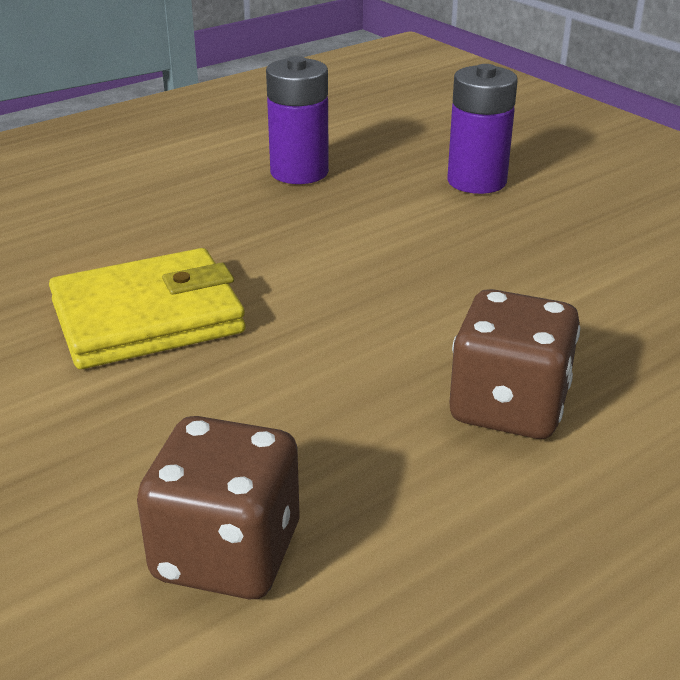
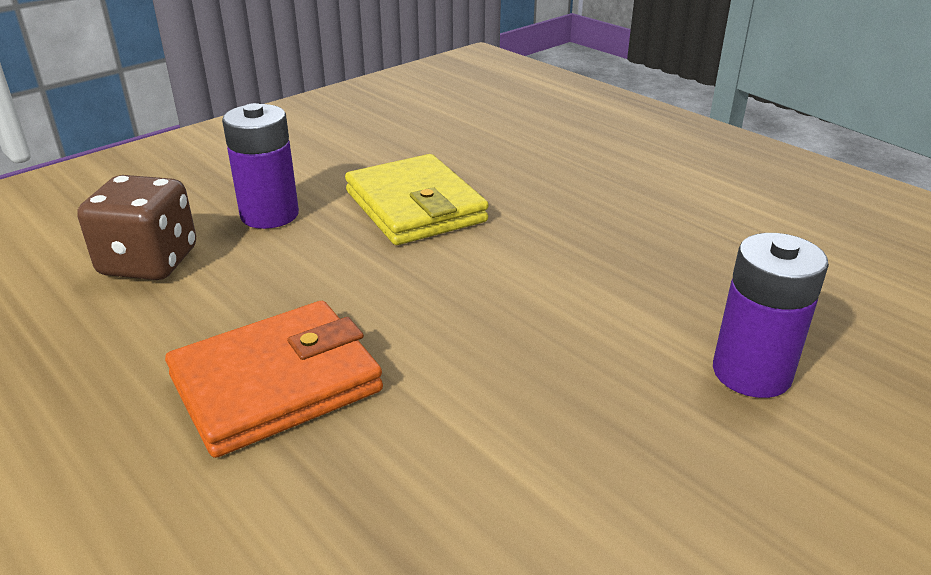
camera: 85 degrees right, 0 degrees up
(299, 172) = (701, 250): purple battery -> purple battery (269, 215)
(508, 407) = (276, 383): brown dice -> orange wallet

